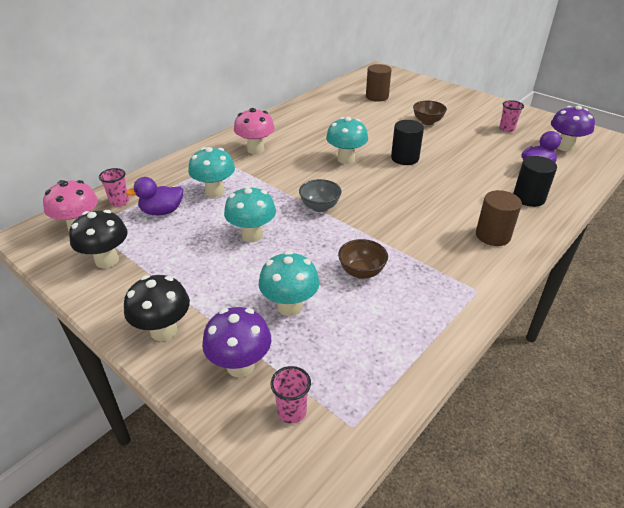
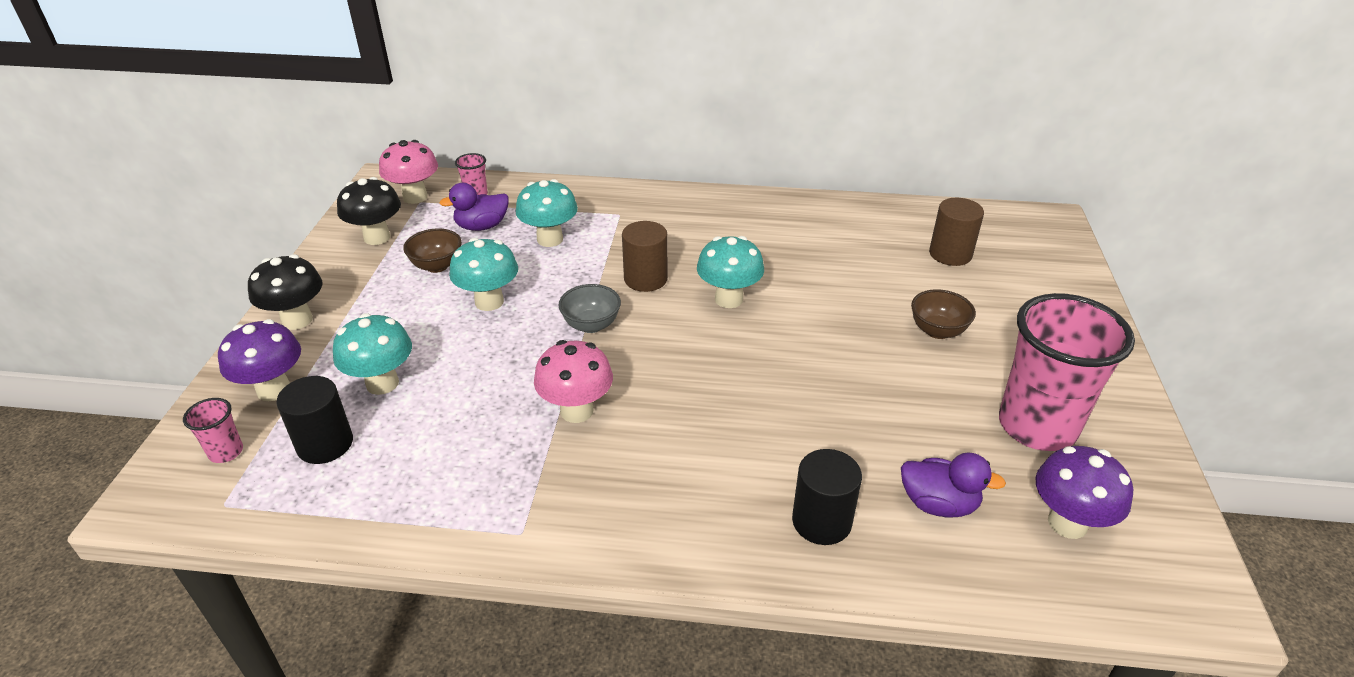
camera: 55 degrees right, 0 degrees up
(162, 211) = (482, 226): purple duck -> purple duck turned 60 degrees counterclockwise
(255, 149) = (670, 223): pink mushroom -> pink mushroom (576, 411)
(361, 272) = (483, 412): brown bowl -> brown bowl (437, 266)
(405, 158) = (794, 349): black cylinder -> black cylinder (325, 444)
(493, 235) = (669, 509): brown cylinder -> brown cylinder (645, 279)
(506, 129) = (1037, 426): pink cup -> pink cup, size x2.41

